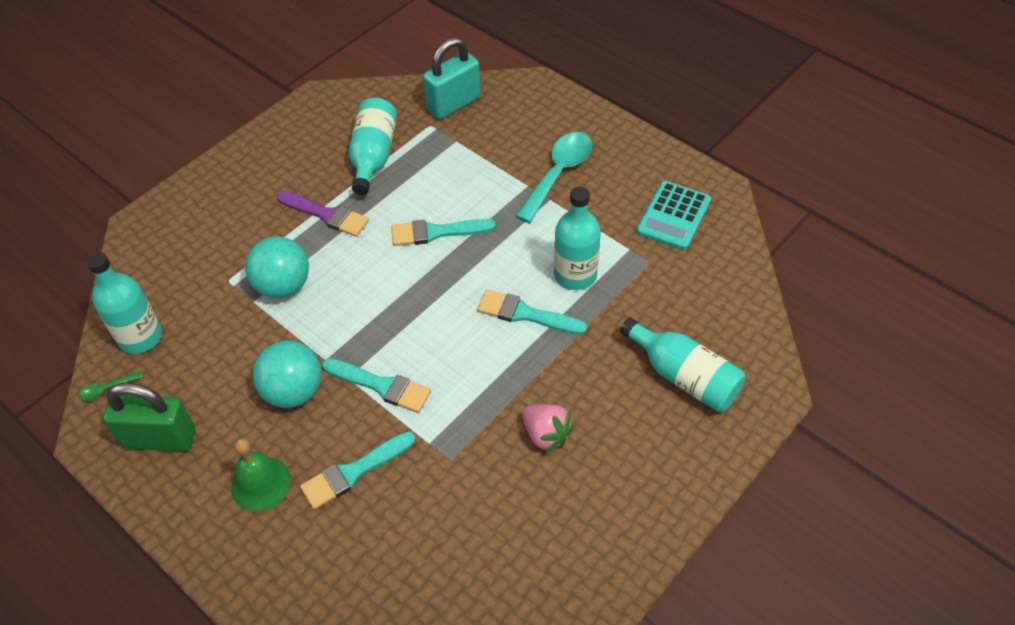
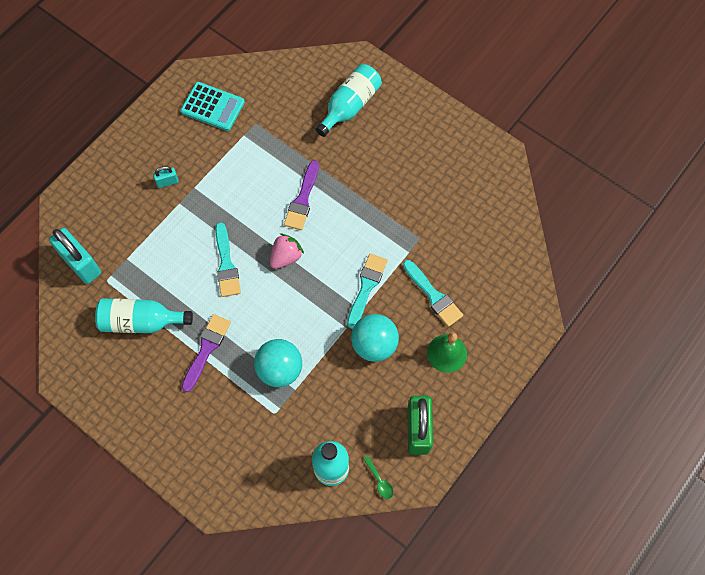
camera: 95 degrees left, 15 degrees up
(525, 314) = (302, 199): turquoise brush -> purple brush
(546, 435) = (397, 184): pink strawberry -> pink strawberry (286, 257)
(558, 174) = (167, 182): turquoise spoon -> turquoise padlock
(575, 275) = (267, 169): turquoise bottle -> none

